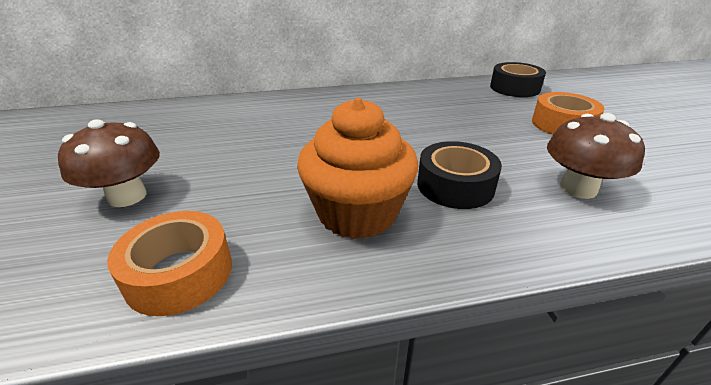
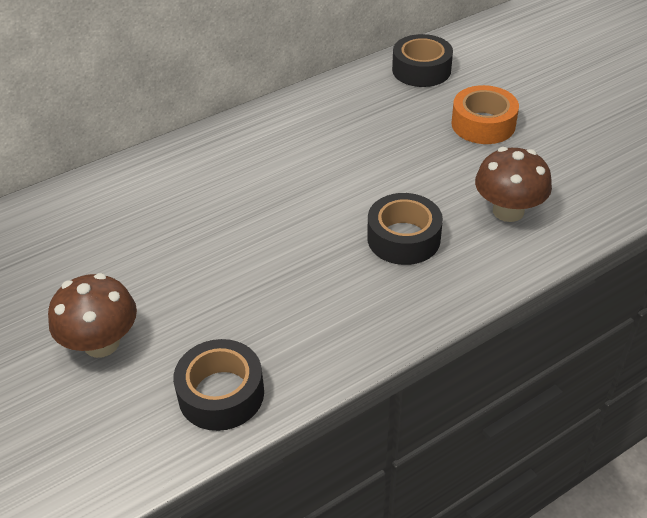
camera: 20 degrees left, 10 degrees up
(179, 273) = (221, 394): orange tape -> black tape
(357, 213) = (331, 294): orange cupcake -> none

